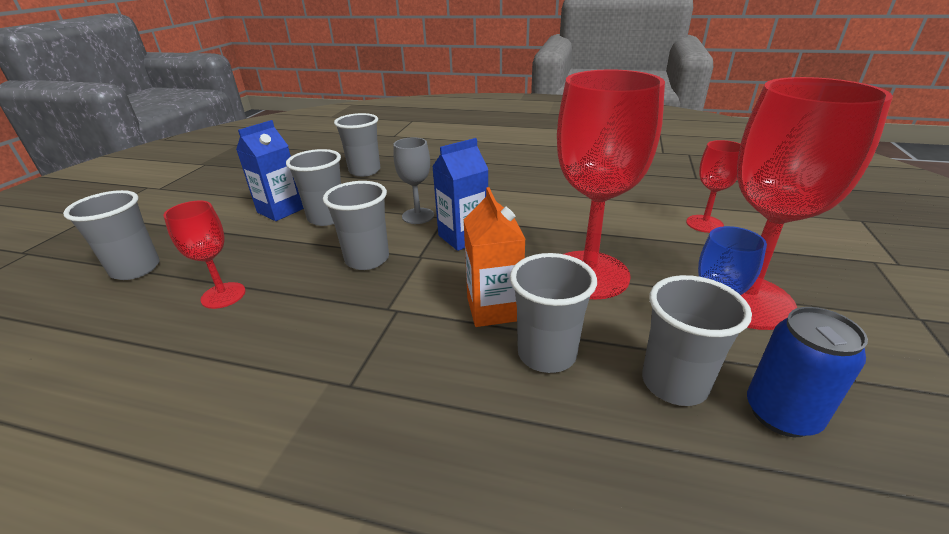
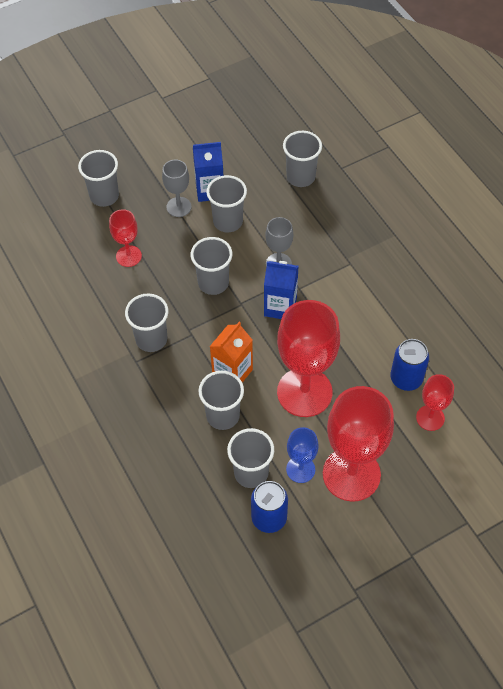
camera: 45 degrees right, 25 degrees up
(255, 233) = (179, 207): none -> grey goblet
(346, 347) = (151, 339): none -> grey cup
(642, 216) = (406, 379): none -> blue can

